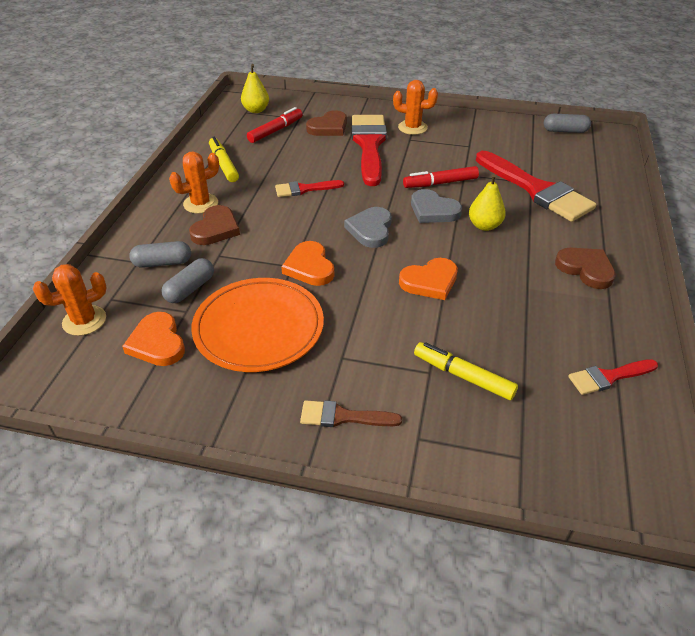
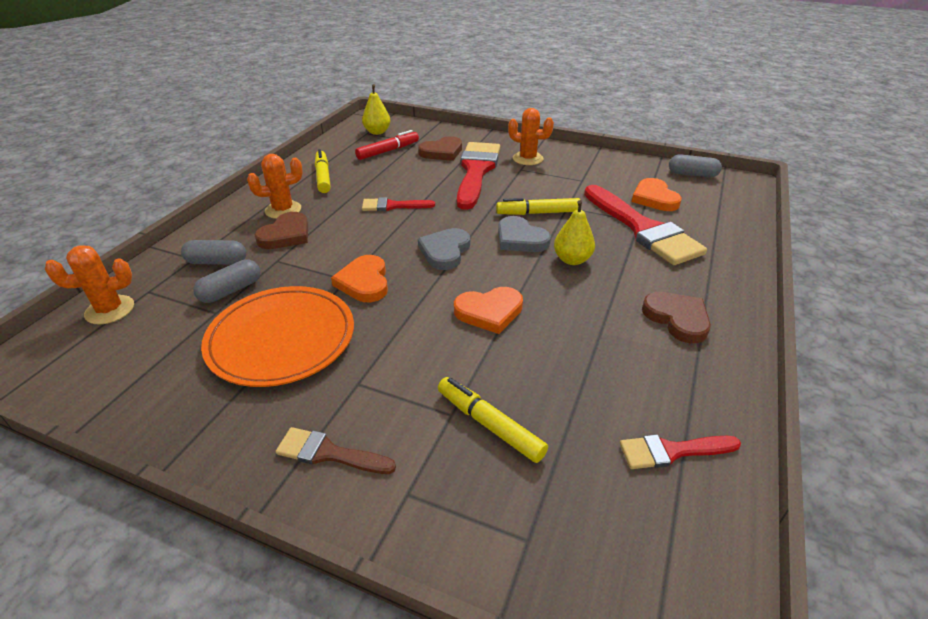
camera: 10 degrees right, 5 degrees down
(157, 343) = (169, 342): orange heart -> orange heart (654, 198)
(440, 183) = (538, 213): red marker -> yellow marker

